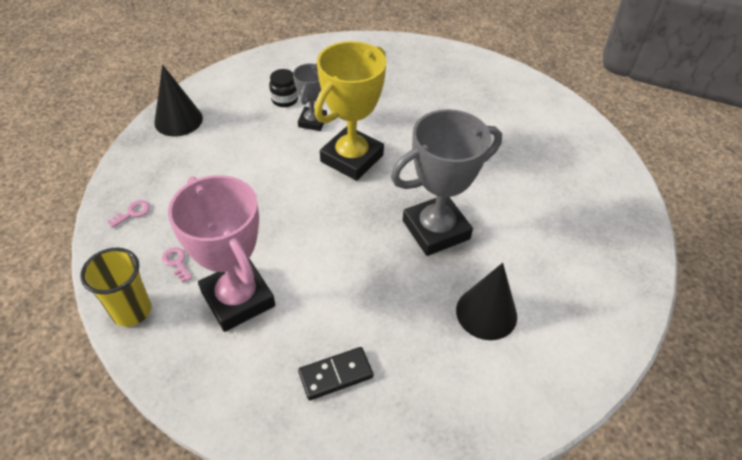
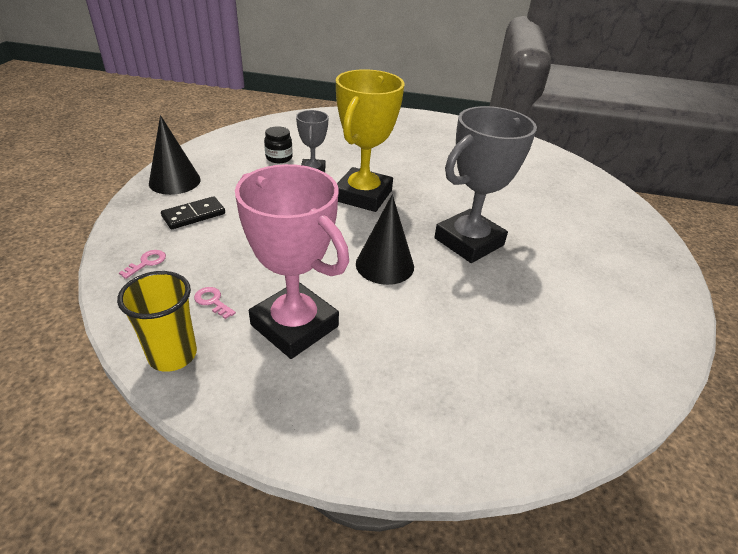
camera: 15 degrees left, 10 degrees down
(336, 374) = (431, 380): black domino -> black domino (194, 215)
(486, 313) = (551, 302): black cone -> black cone (385, 265)

